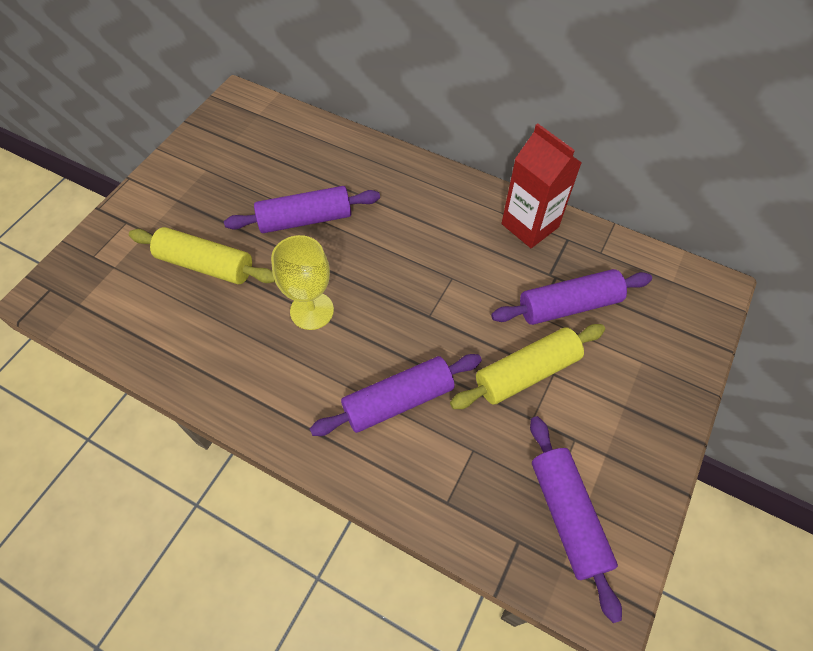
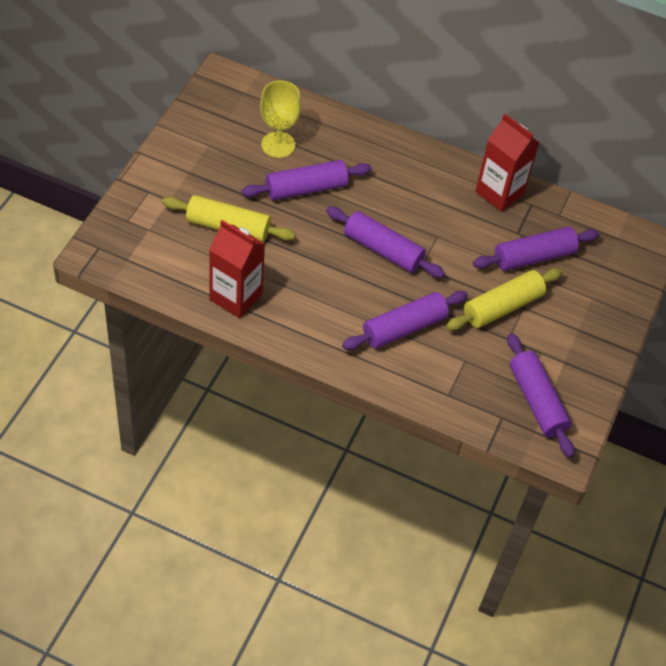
camera: 10 degrees left, 5 degrees down
(195, 355) = (236, 297): none -> red carton
(312, 310) = (325, 262): yellow goblet -> yellow goblet (278, 145)
(384, 295) = (383, 250): none -> purple rolling pin

